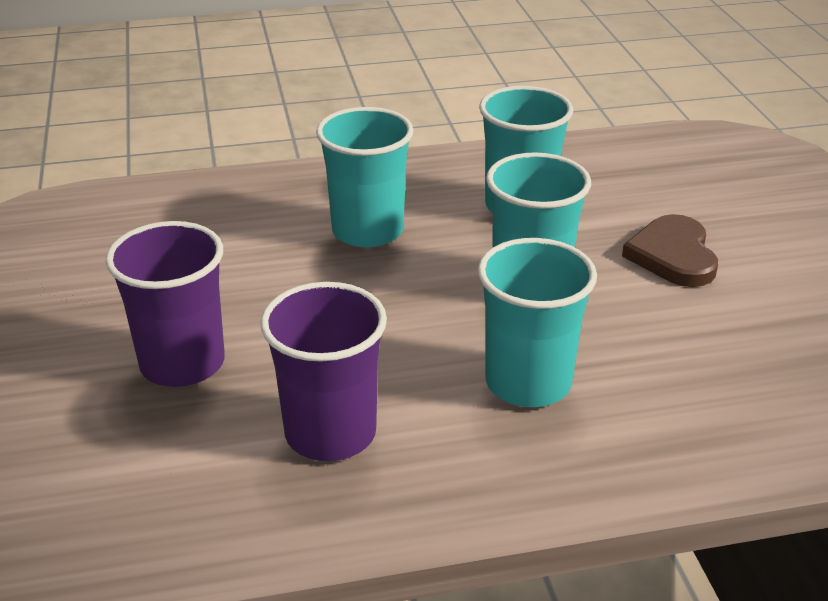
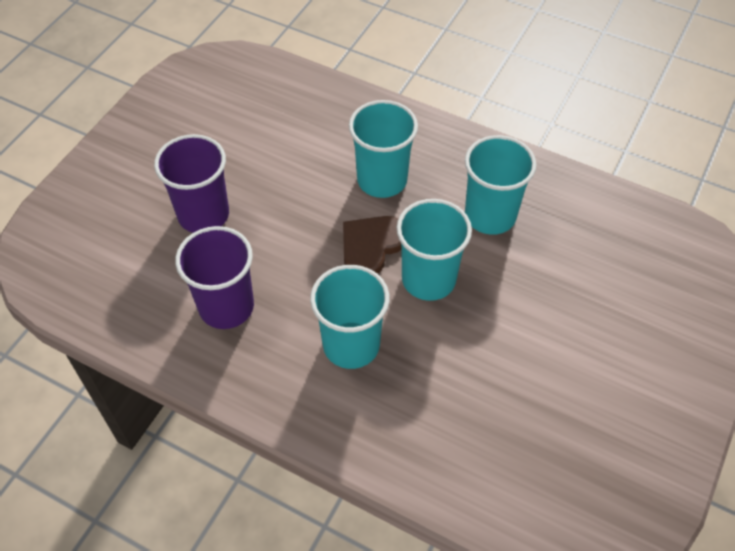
camera: 40 degrees right, 20 degrees up
(673, 255) = (538, 315): brown heart -> brown heart (371, 246)

